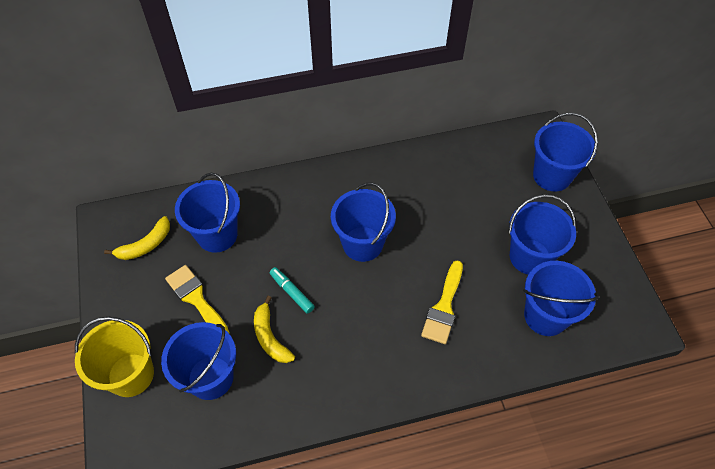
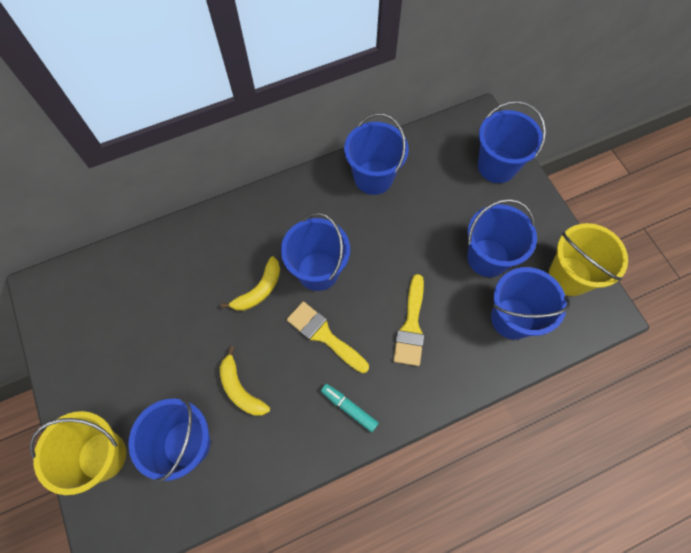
camera: 10 degrees left, 10 degrees up
(145, 245) = (90, 309): yellow banana -> yellow banana (259, 290)
(196, 299) = (155, 360): yellow brush -> yellow brush (324, 335)
(217, 235) = (165, 286): blue bucket -> blue bucket (373, 177)
(292, 292) = (254, 336): turquoise marker -> turquoise marker (349, 408)
(609, 286) = (569, 276): none -> yellow bucket

